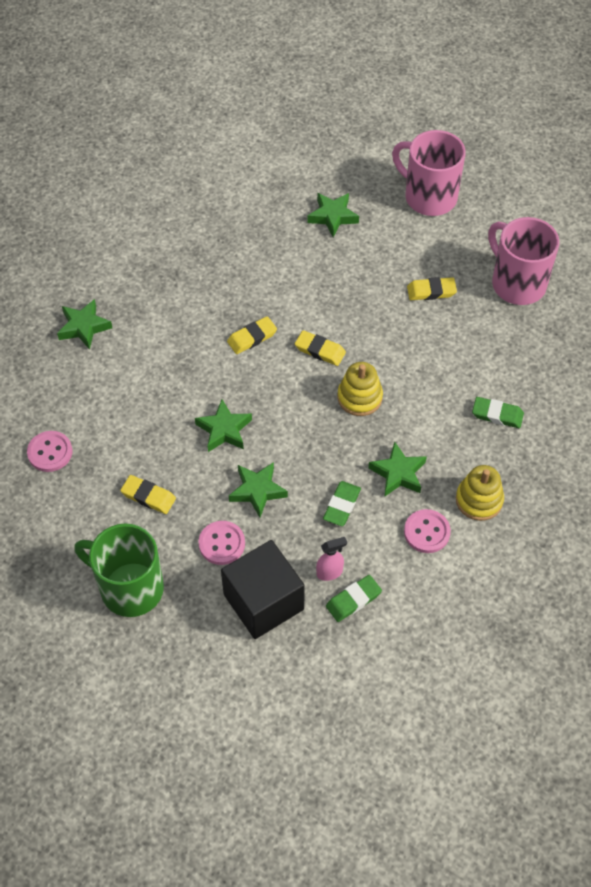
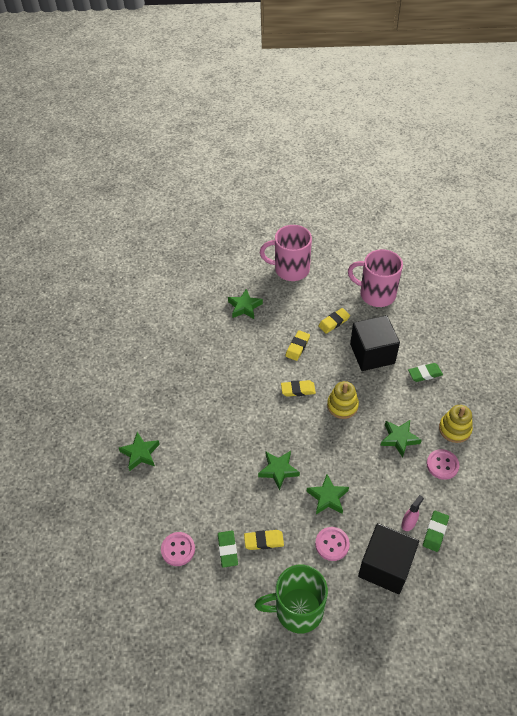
camera: 30 degrees left, 5 degrees down
(252, 337) = (252, 403): yellow eraser -> yellow eraser (297, 347)
(341, 505) = (383, 477): green eraser -> green eraser (227, 550)
(449, 355) = (372, 354): none -> black cube

